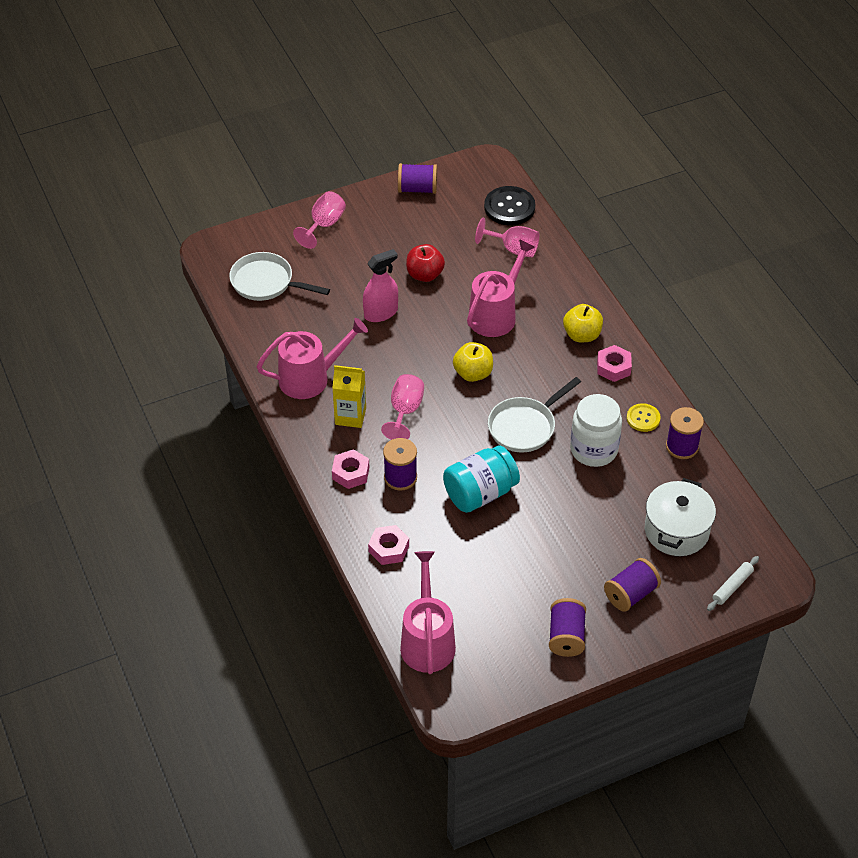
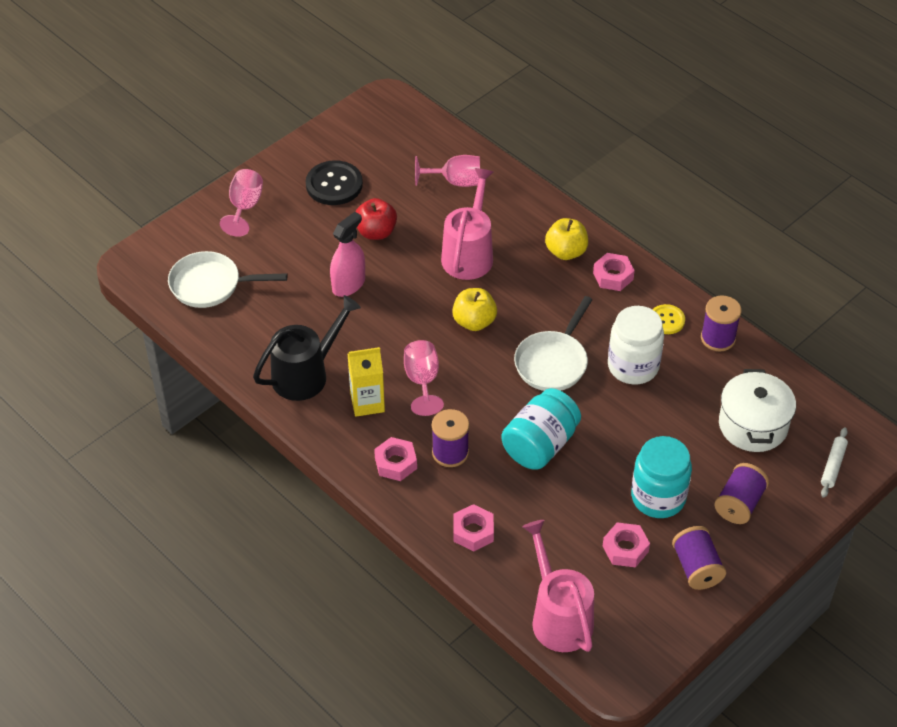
camera: 20 degrees left, 0 degrees up
(310, 378) = (305, 374): pink watering can -> black watering can
(417, 189) = (326, 144): purple spool -> none
(509, 207) = (431, 139): black button -> black button (334, 184)
(512, 602) = (625, 549): none -> pink nut
(561, 567) = (658, 497): none -> turquoise jar

